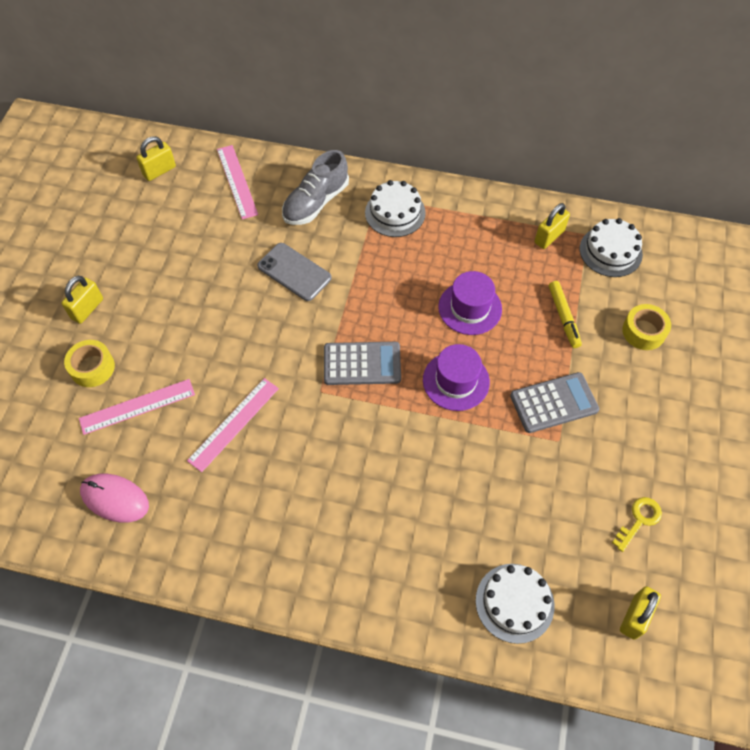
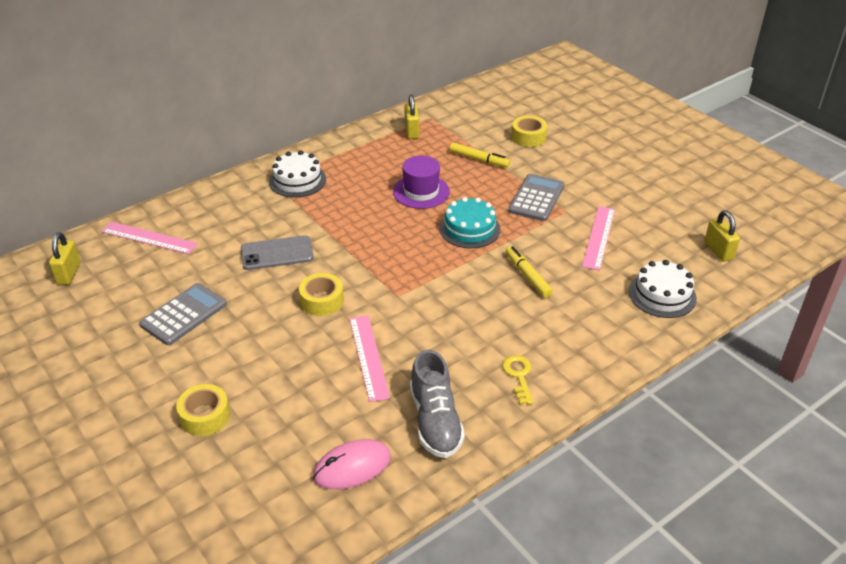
camera: 50 degrees left, 20 degrees down
(87, 309) = (140, 389): yellow padlock -> none
(137, 406) = (280, 406): pink ruler -> pink ruler (598, 237)
(268, 344) = (322, 301): none -> yellow tape
(316, 202) = (232, 210): grey shoe -> grey shoe (435, 421)
(362, 364) = (401, 263): grey calculator -> grey calculator (184, 314)
(435, 470) = (527, 276): none -> yellow marker
(456, 381) = (469, 229): purple hat -> turquoise cake
(610, 251) = (455, 116): white cake -> none
(639, 520) = (655, 212): yellow key -> yellow key (519, 376)

